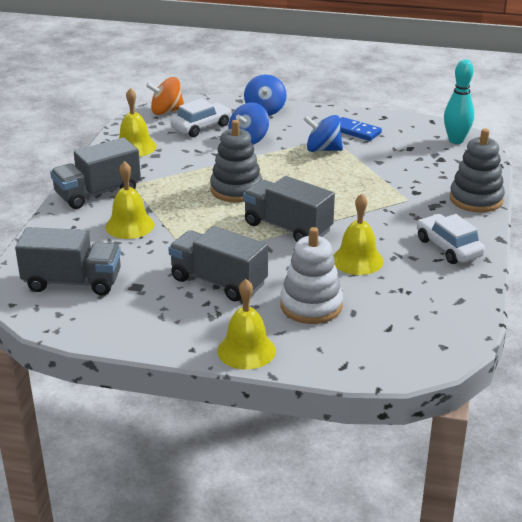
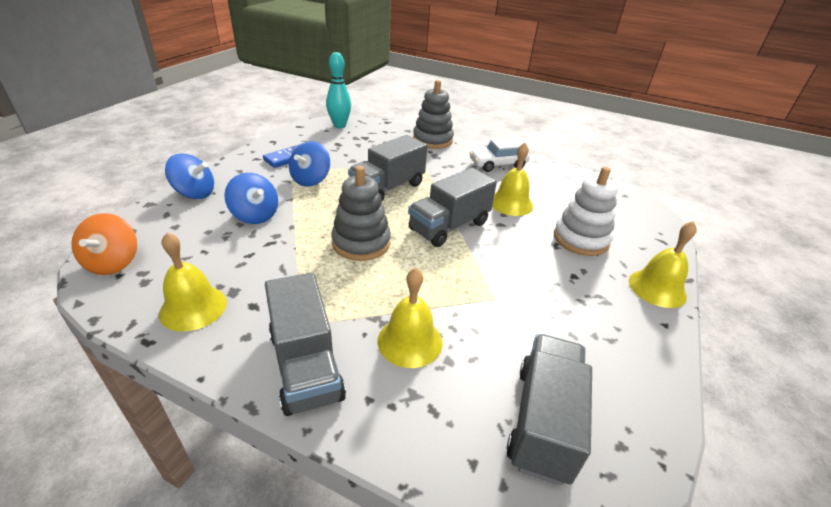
camera: 80 degrees left, 5 degrees up
(201, 127) = (190, 241): white car -> none
(218, 282) = (543, 286): grey truck -> grey truck (388, 188)

